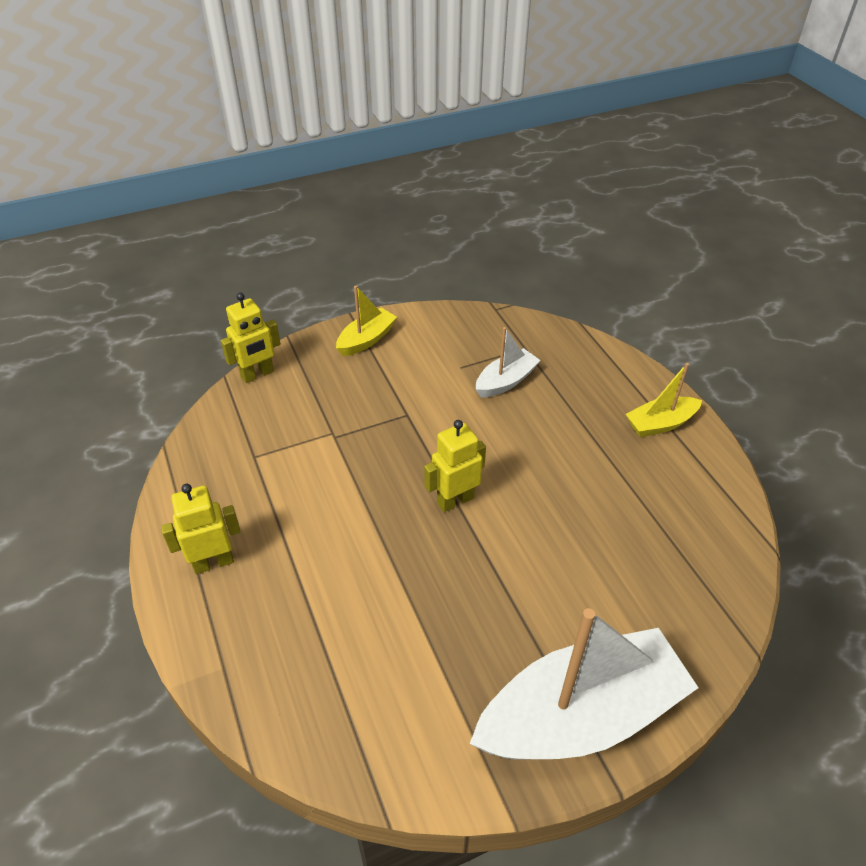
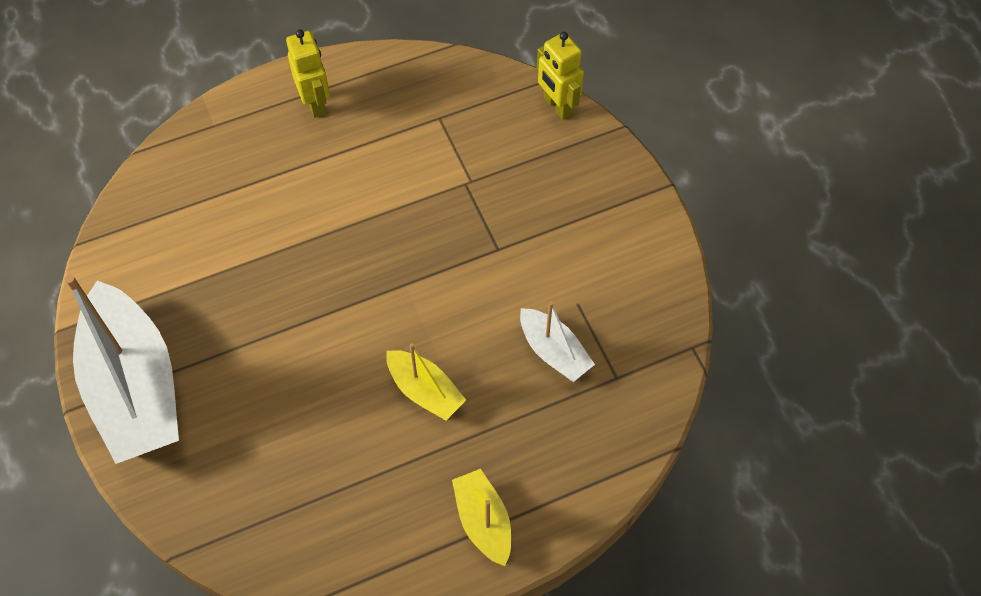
camera: 90 degrees right, 15 degrees up
(366, 340) = (621, 204): yellow boat -> yellow boat (425, 390)
(455, 500) = (375, 294): yellow robot -> none

